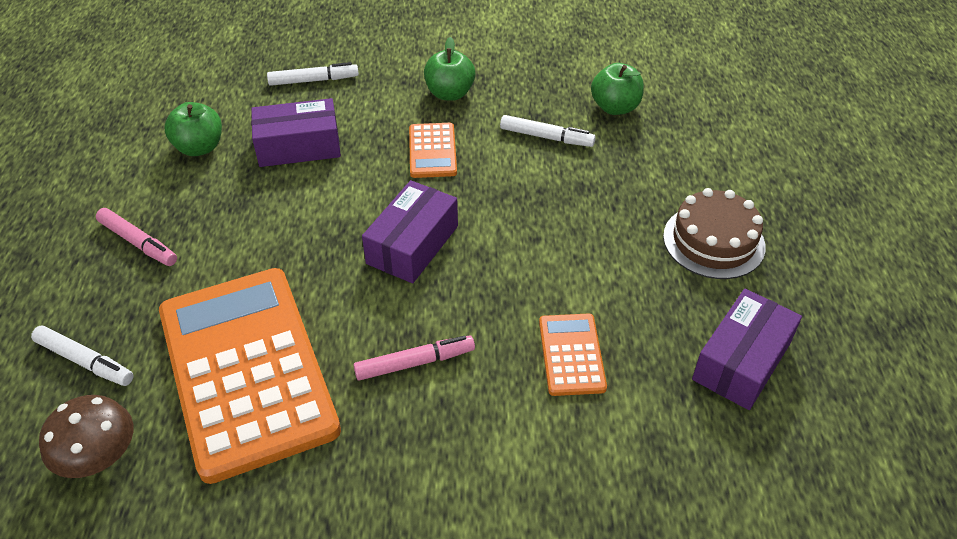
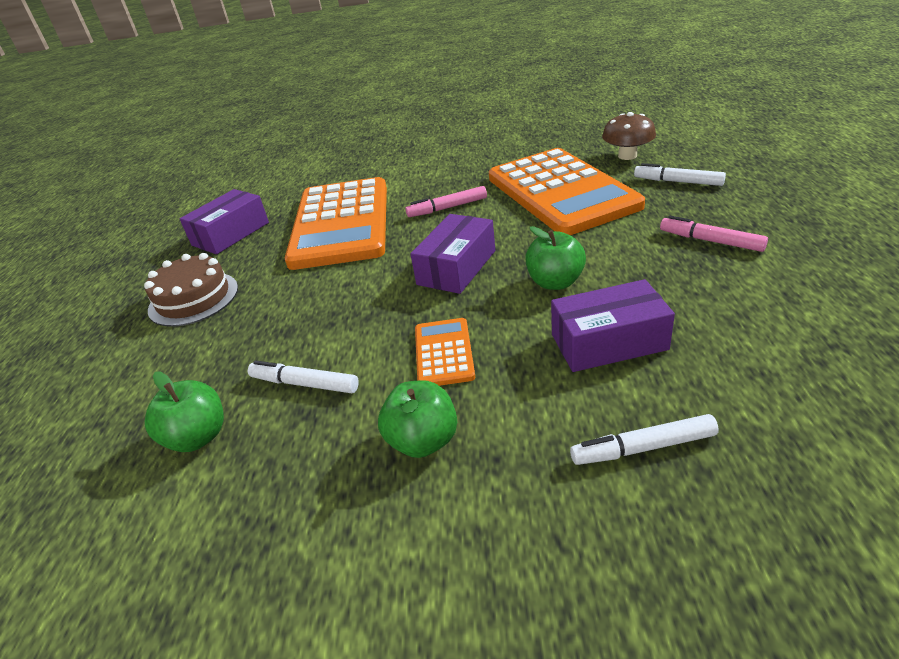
camera: 175 degrees left, 10 degrees down
(199, 148) = (733, 328): green apple -> green apple (555, 282)
(571, 354) = (341, 223): orange calculator -> orange calculator, size x2.33

